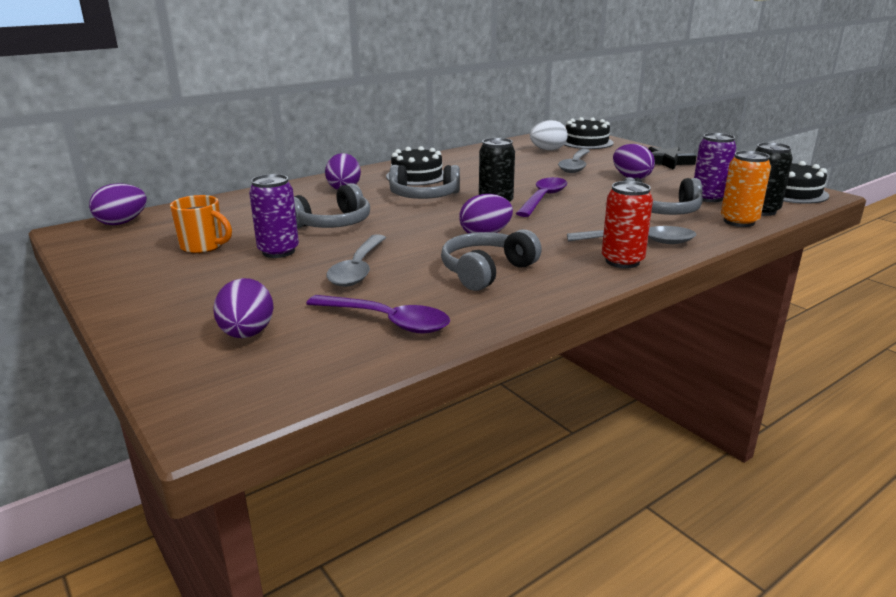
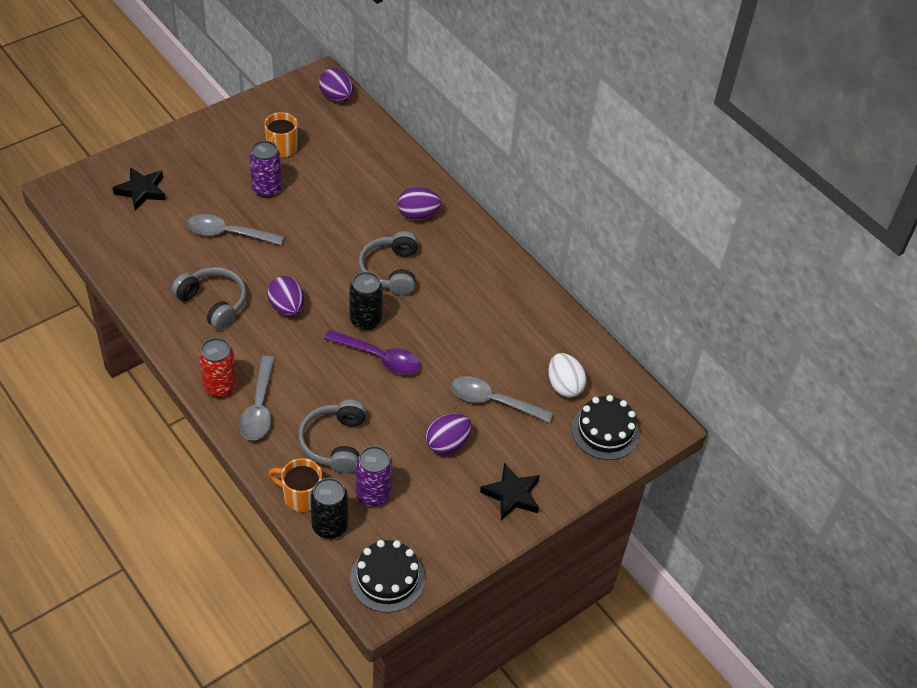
camera: 85 degrees right, 25 degrees up
(247, 334) = (141, 191): purple egg -> black star
(332, 223) = (323, 214): grey headphones -> none
(387, 321) = (145, 250): purple spoon -> none
(417, 176) = (457, 266): black cake -> none
(739, 221) = (301, 496): orange can -> orange mug

